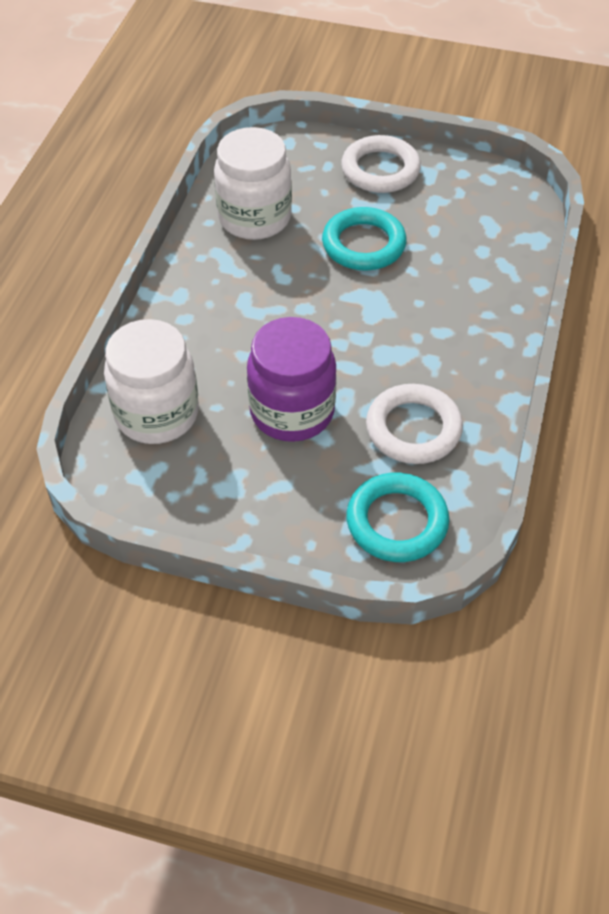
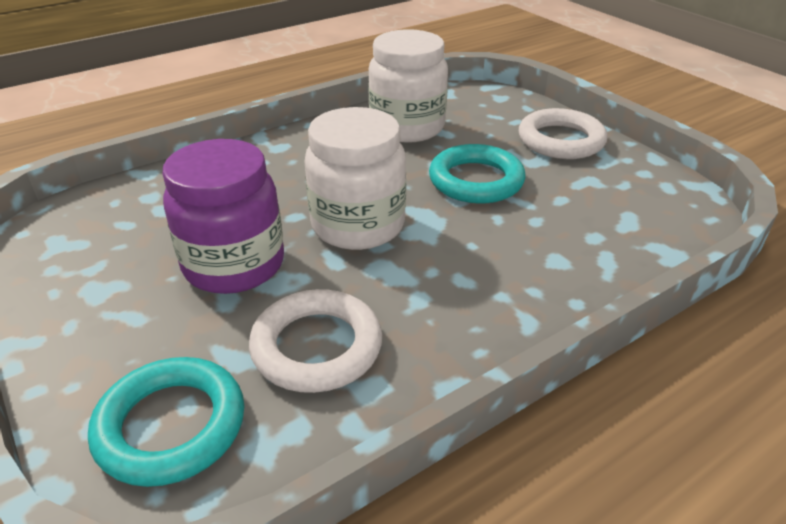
camera: 40 degrees right, 15 degrees down
(157, 414) = (139, 208): white jar -> white jar (358, 225)

